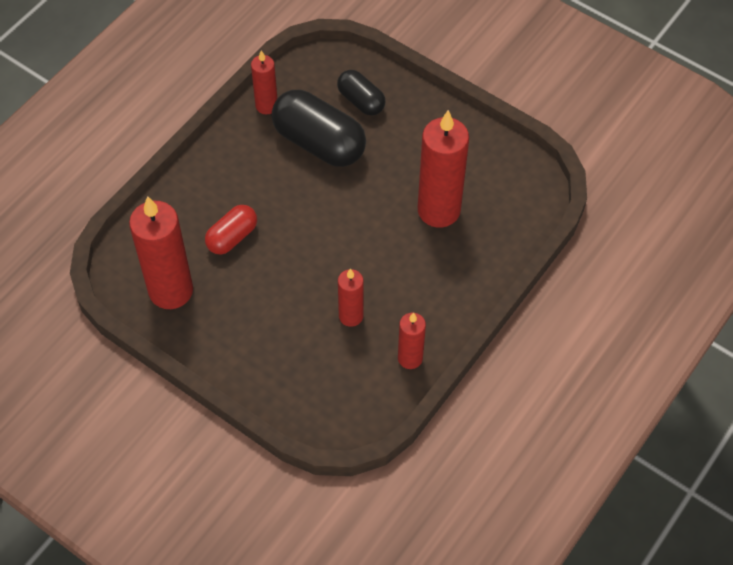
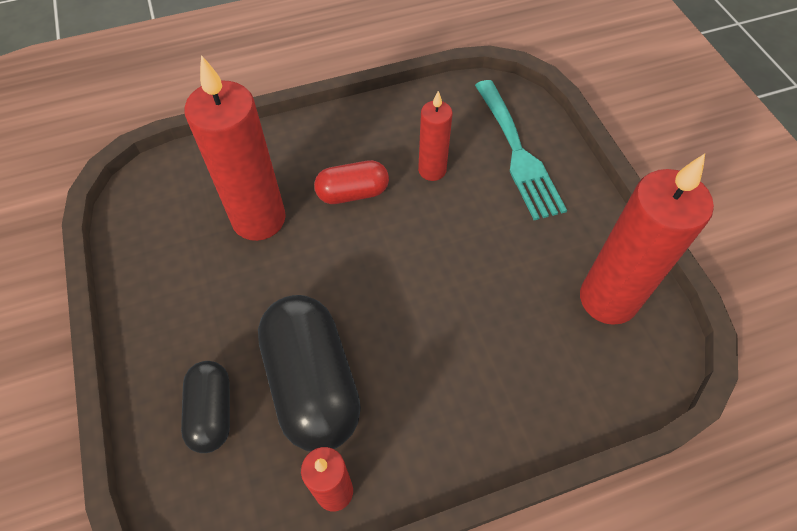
camera: 145 degrees left, 0 degrees up
(232, 237) = (501, 321): red capsule -> red capsule (353, 193)
(296, 370) = (518, 153): none -> turquoise fork
(410, 358) = (407, 110): red candle -> none

